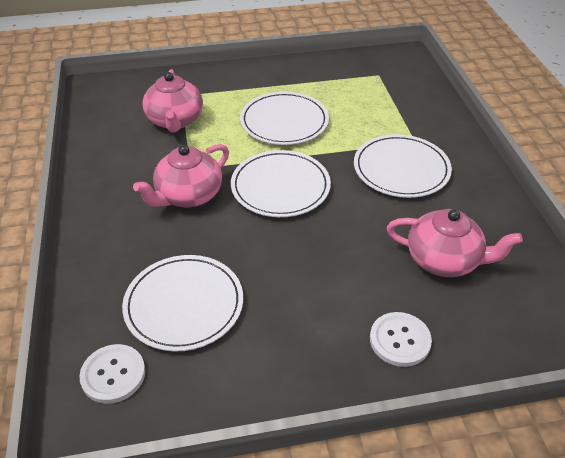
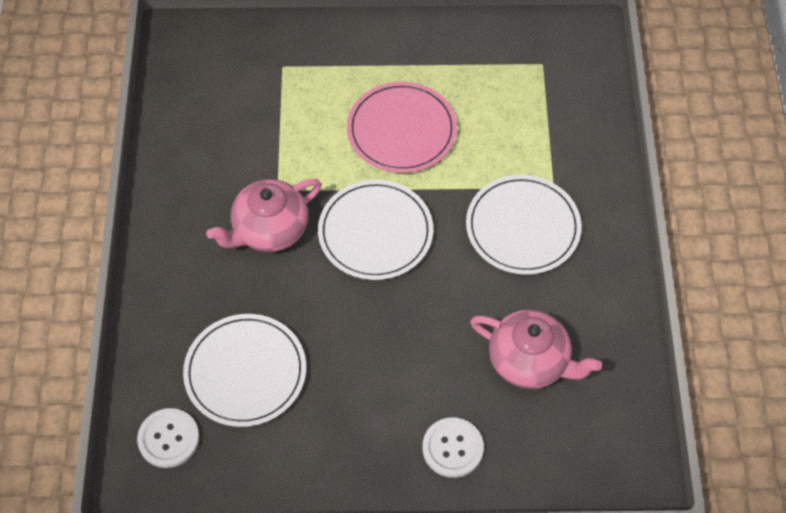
camera: 10 degrees right, 15 degrees up
(175, 121) = (269, 110): pink teapot -> none
(284, 121) = (401, 130): white plate -> pink plate

